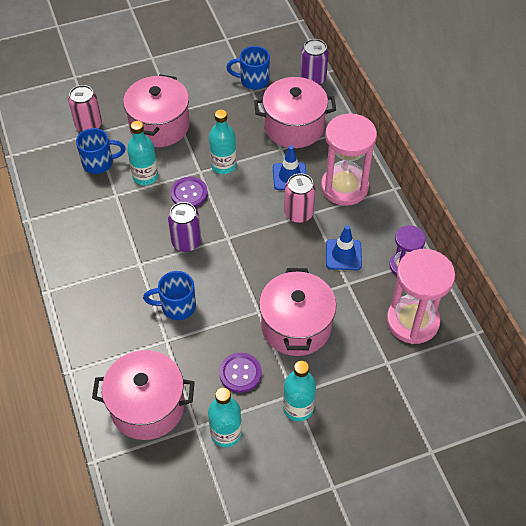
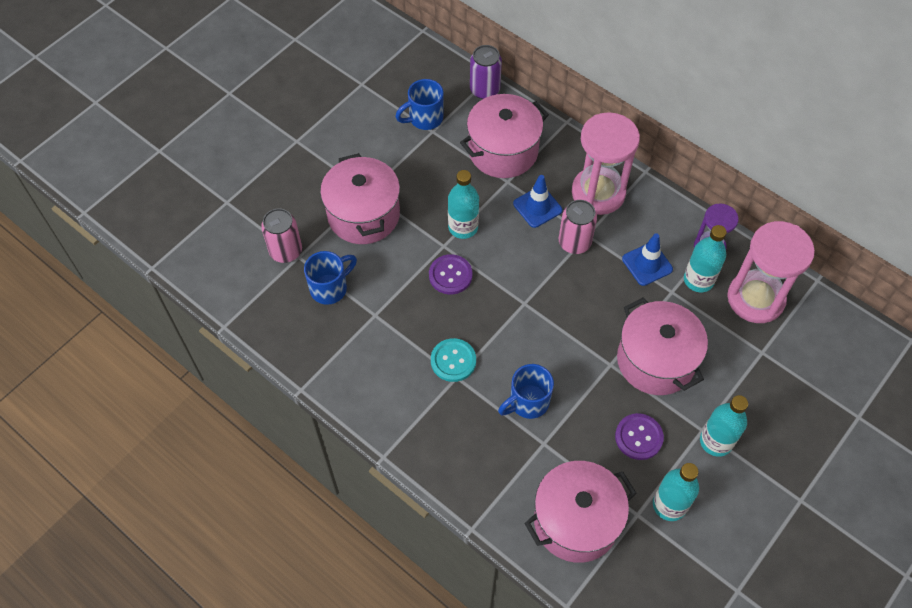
camera: 30 degrees left, 5 degrees up
(145, 176) = (391, 279): turquoise bottle -> turquoise bottle (698, 280)
(146, 252) = (453, 361): none -> turquoise button
(186, 242) = (486, 329): purple can -> none

